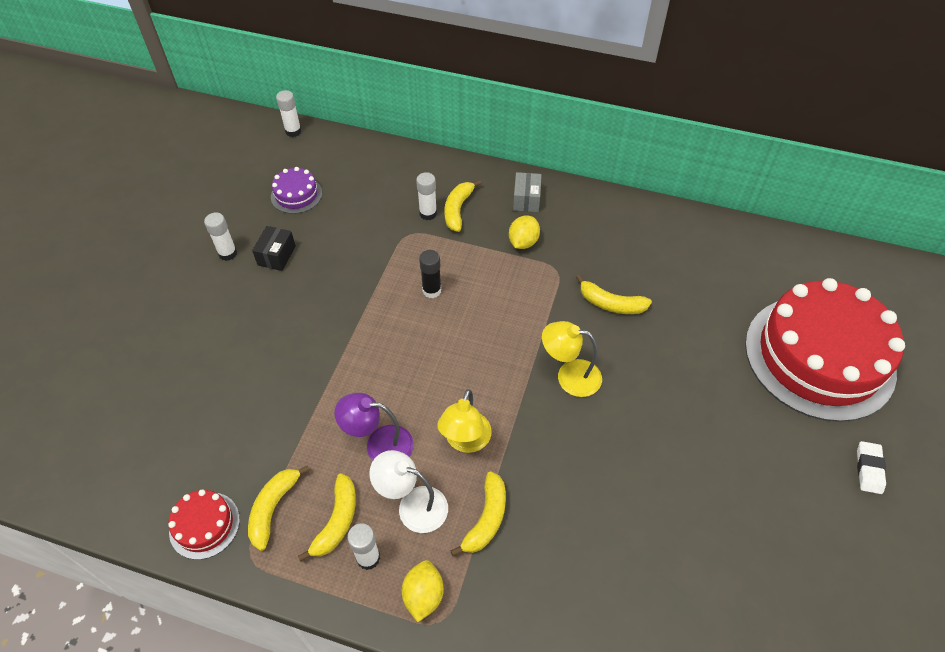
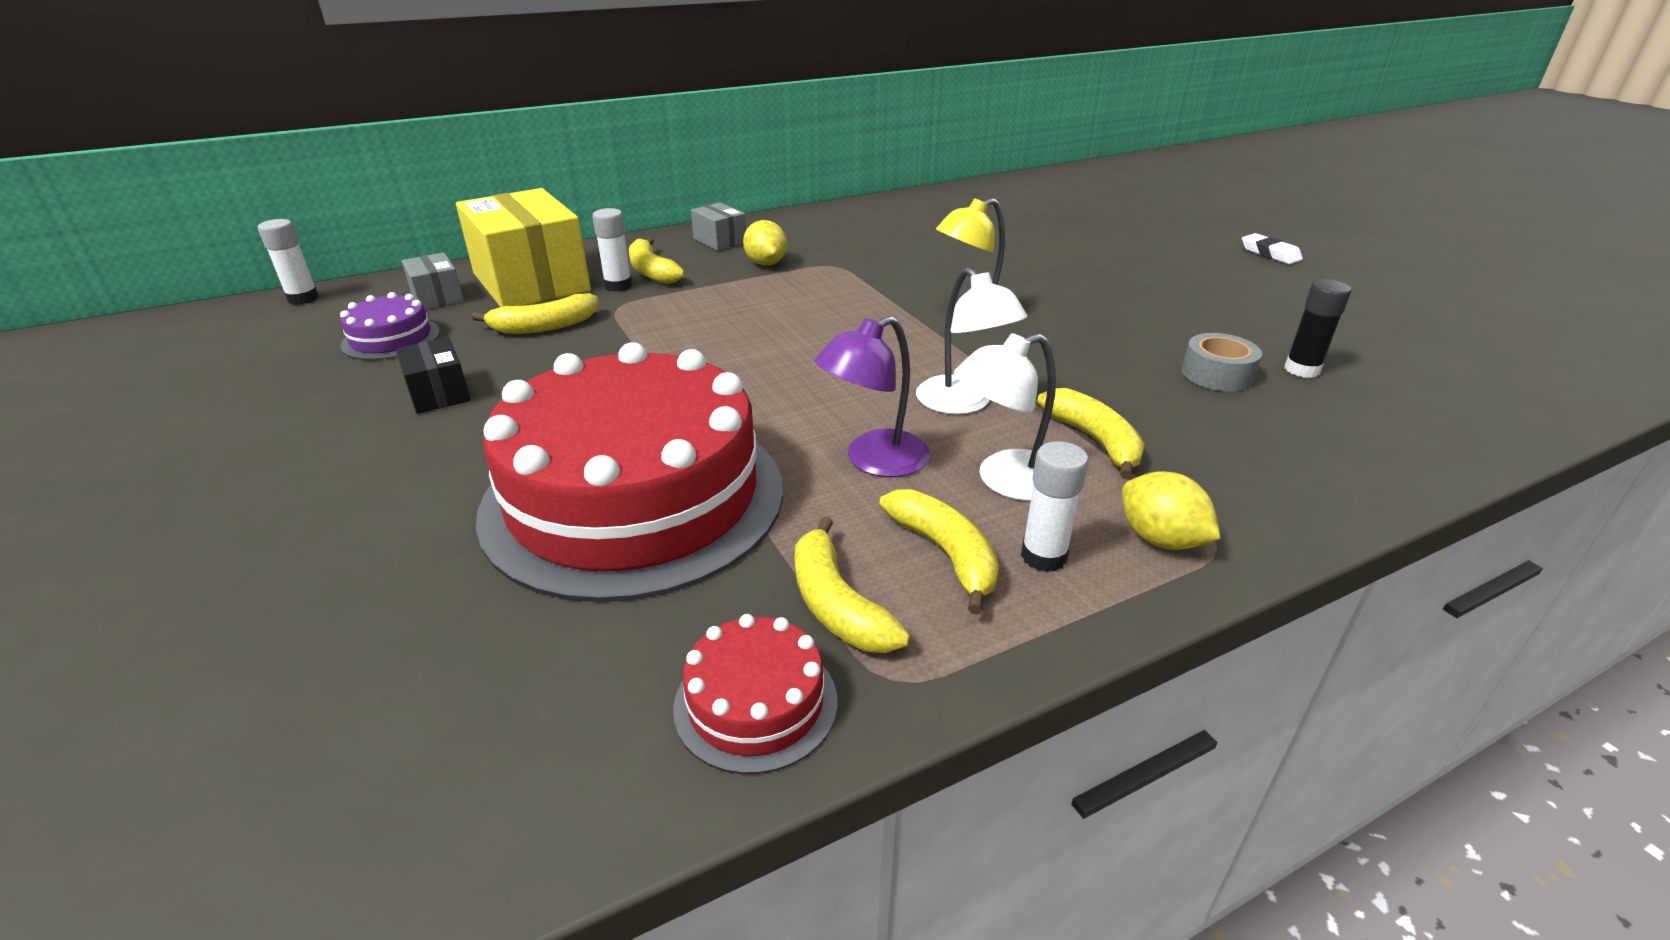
camera: 45 degrees left, 20 degrees down
(228, 253) = (340, 426): white glue stick -> none
(343, 168) = (437, 297): none -> grey box
(394, 181) = (531, 282): none -> yellow box
(431, 290) = (720, 329): black glue stick -> black glue stick (1301, 370)
(465, 441) = (963, 403): yellow lamp -> white lamp
(611, 304) = (921, 262): yellow banana -> yellow banana (544, 326)
(625, 534) = (1217, 374): none -> grey tape
(819, 356) = (1126, 222): red cake -> red cake (634, 497)

